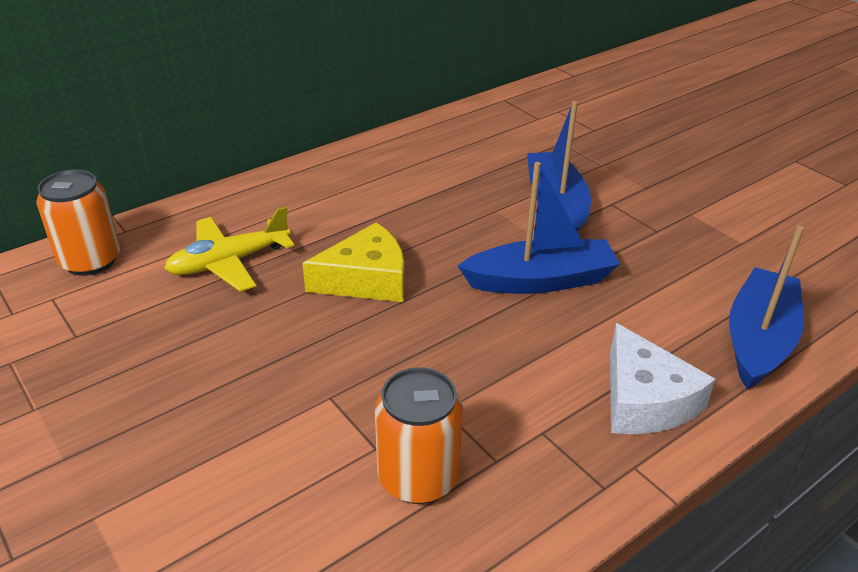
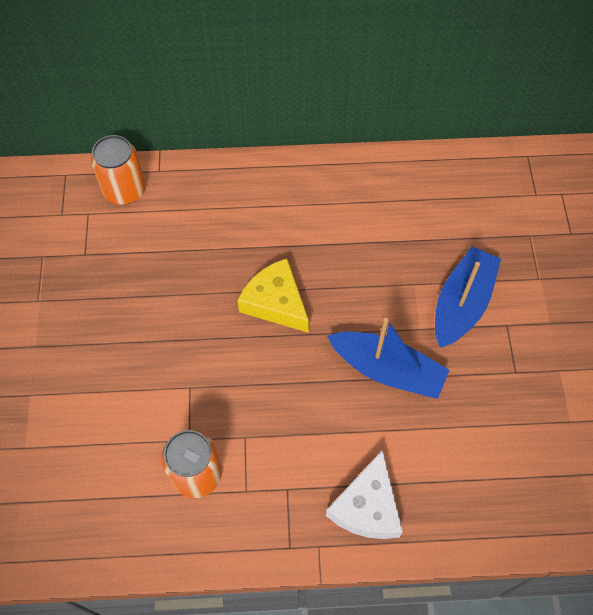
camera: 35 degrees right, 25 degrees up
(229, 262) = (203, 238): yellow plane -> none
(366, 279) = (275, 302): yellow cheese -> yellow cheese turned 150 degrees counterclockwise
(758, 339) = (489, 510): blue boat -> none

